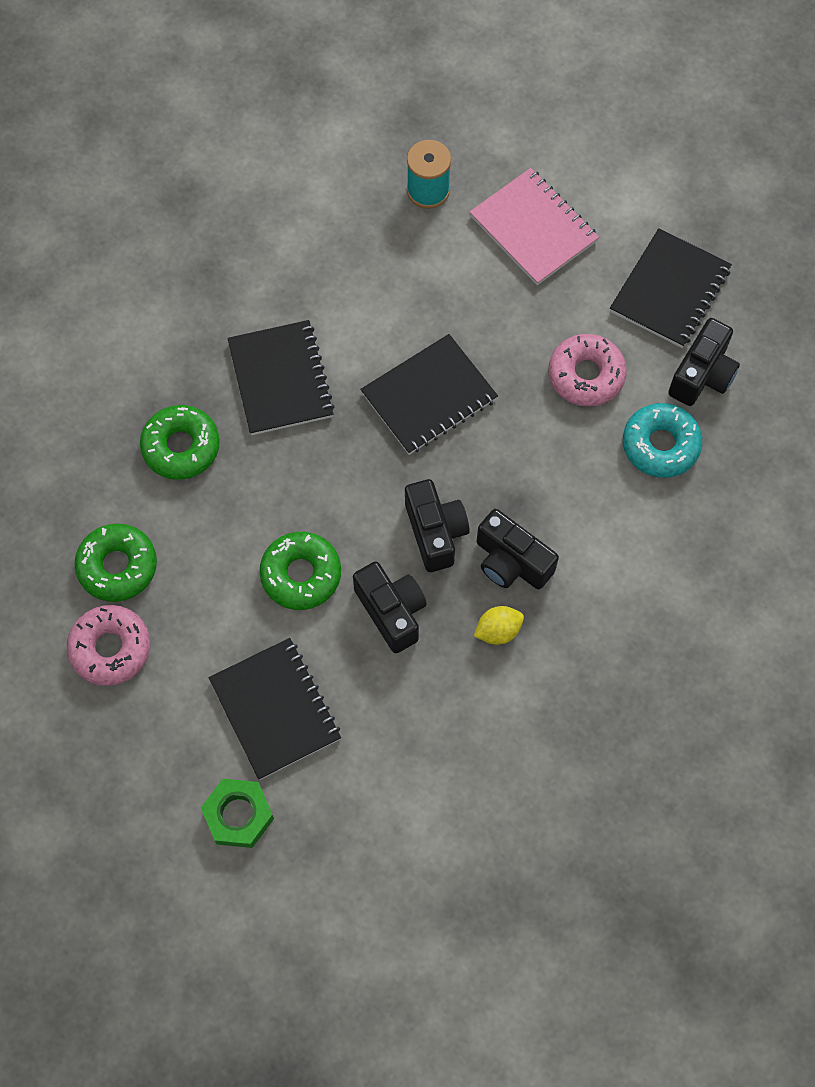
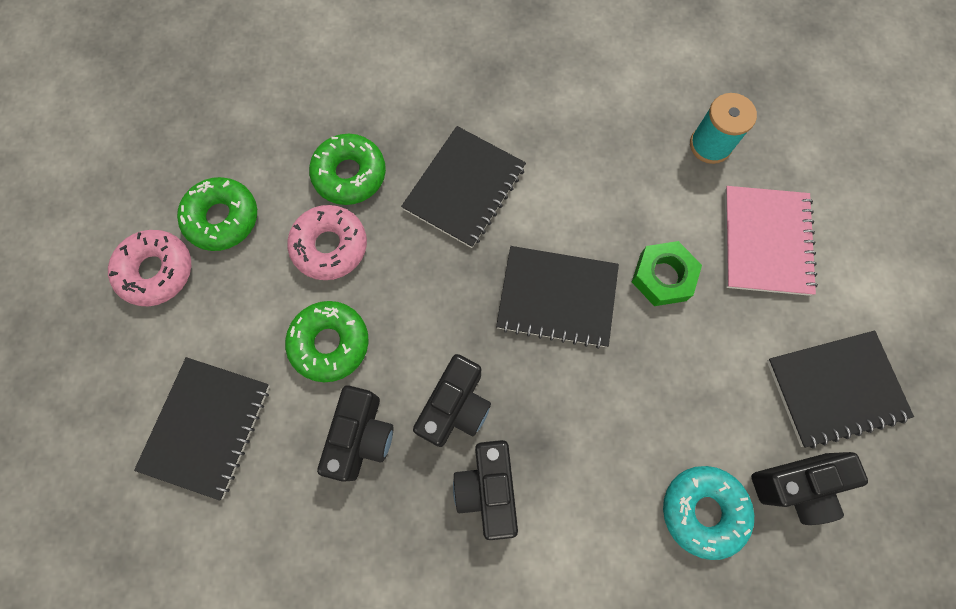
camera: 45 degrees right, 5 degrees up
(238, 815) = (99, 481): green nut -> green nut (663, 276)
(498, 631) = (421, 534): yellow lemon -> none
(586, 375) = (696, 394): pink donut -> pink donut (330, 246)

